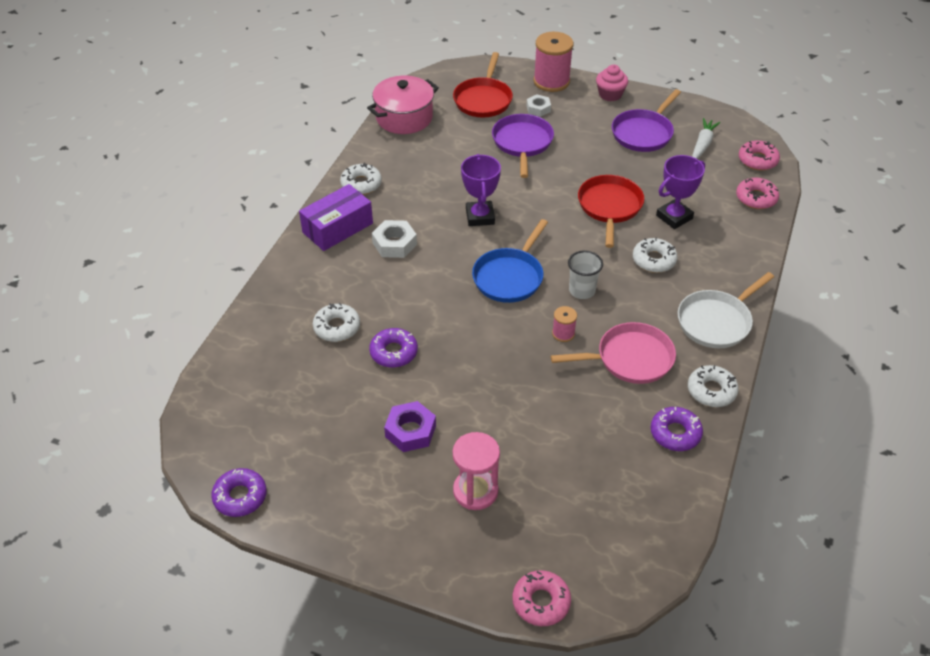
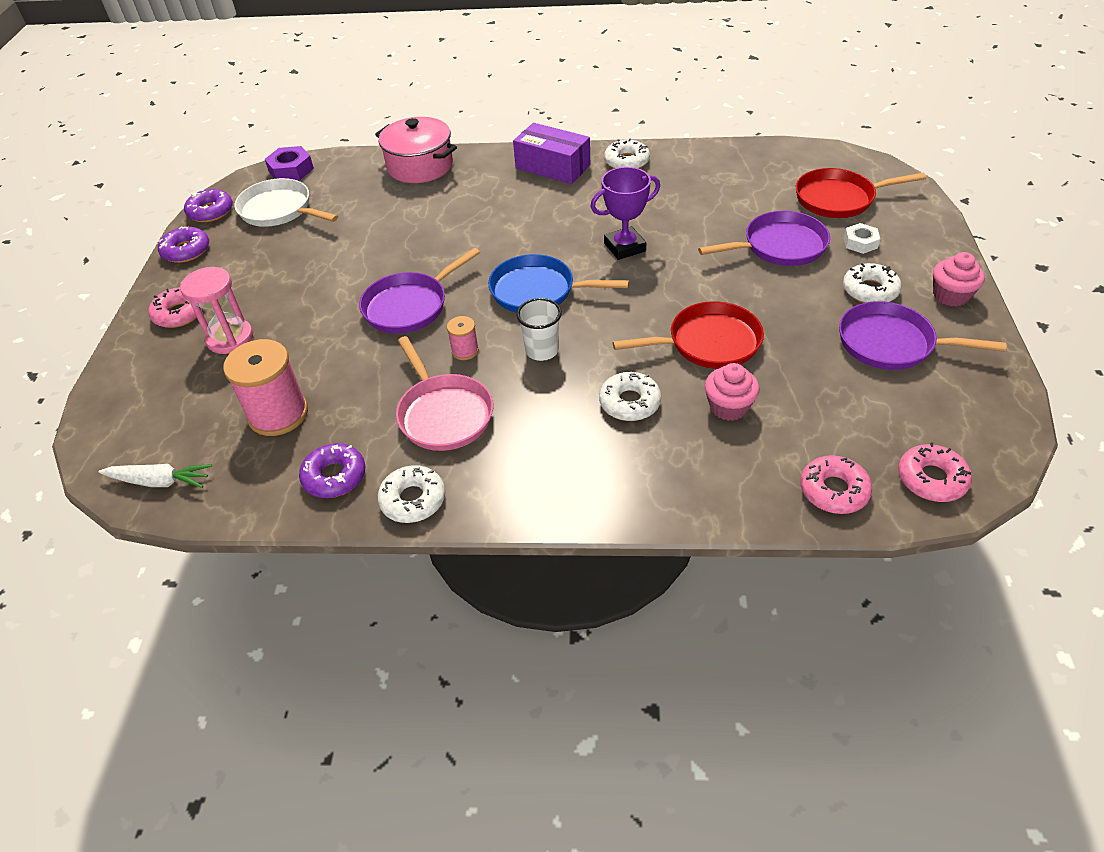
camera: 75 degrees right, 0 degrees up
(337, 327) = (417, 203): white donut -> white donut (870, 290)
(393, 352) = (396, 244): purple donut -> purple donut (186, 251)
(394, 244) = (548, 204): white nut -> none
(404, 117) = (756, 157): pink pot -> pink pot (420, 166)
(410, 431) = (298, 280): purple nut -> purple nut (291, 170)
(490, 357) = (409, 306): none -> purple pan
(541, 602) = (100, 413): pink donut -> pink donut (179, 313)
(551, 81) = (928, 240): pink spool -> pink spool (278, 414)
(674, 217) = (728, 407): purple trophy -> pink cupcake
(703, 144) = (918, 409): white carrot -> white carrot (159, 481)
(716, 321) = (541, 485): white pan -> white pan (279, 210)

